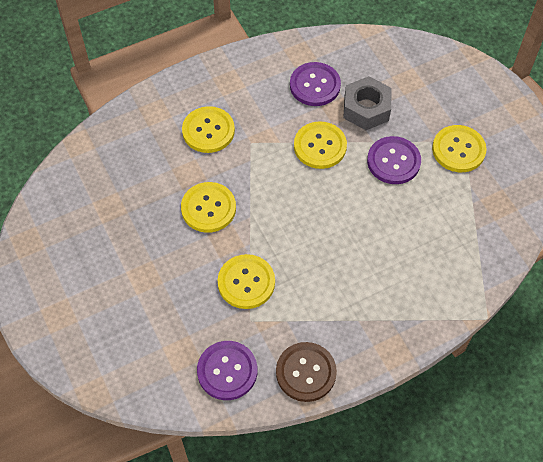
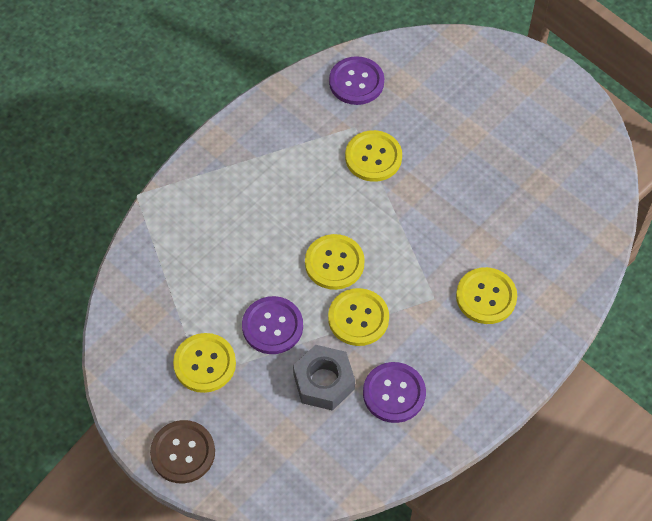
camera: 160 degrees right, 0 degrees up
(208, 208) = (443, 214): yellow button -> yellow button (334, 263)
(306, 372) = (288, 101): brown button -> brown button (183, 452)

